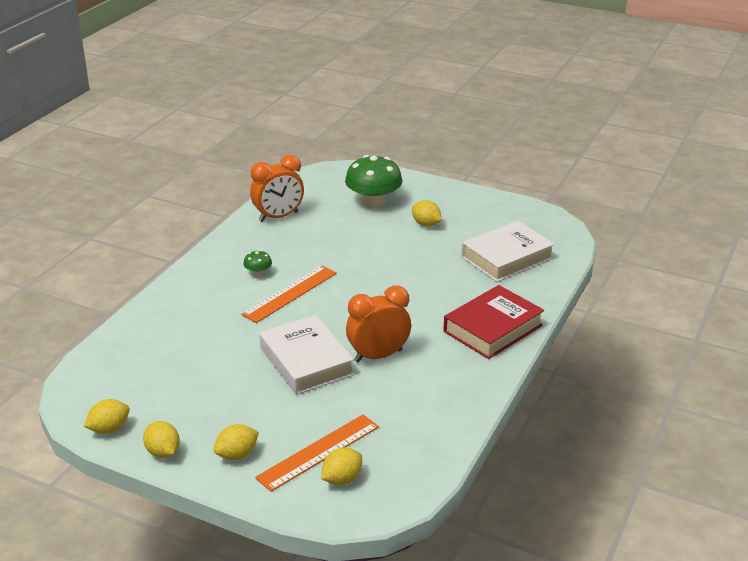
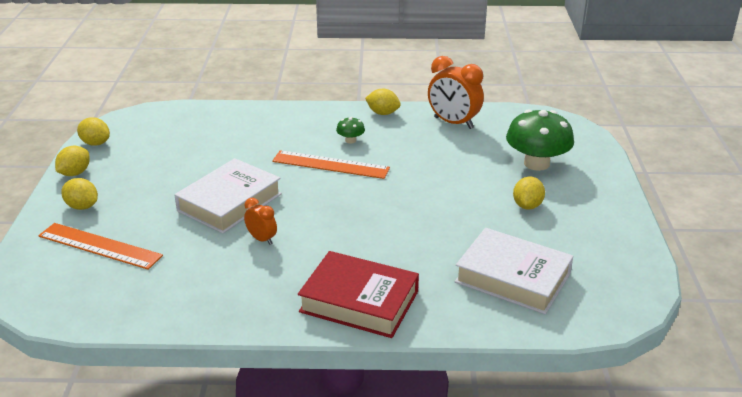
camera: 65 degrees right, 0 degrees up
(342, 479) = (65, 269): yellow lemon -> yellow lemon (383, 113)
(378, 356) = (262, 239): orange clock -> orange clock, size x0.53

